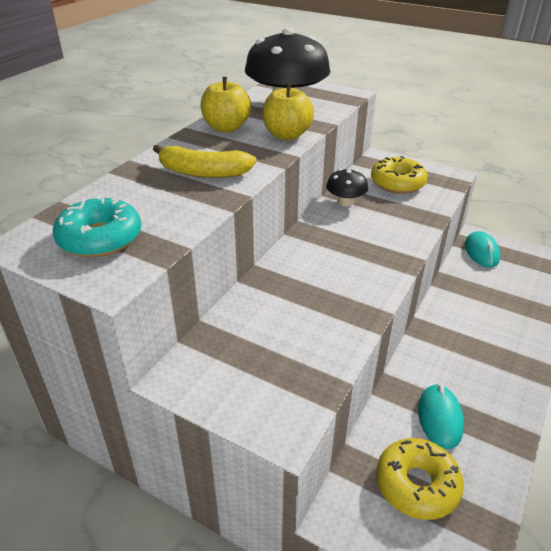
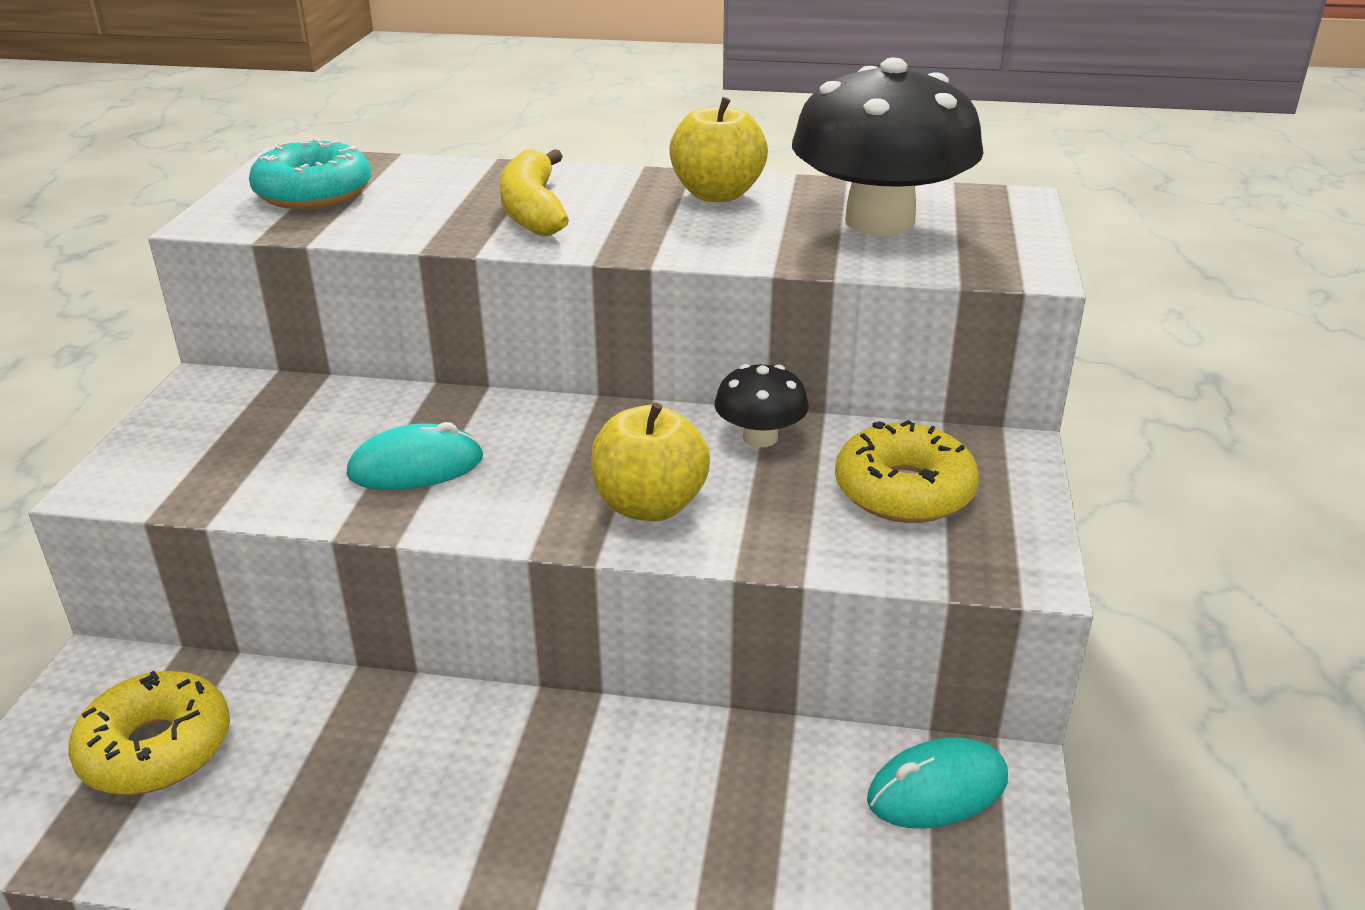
camera: 70 degrees right, 5 degrees down
(287, 135) = (732, 244): yellow apple -> yellow apple (650, 505)
(440, 418) = (312, 763): turquoise mouse -> turquoise mouse (416, 467)

